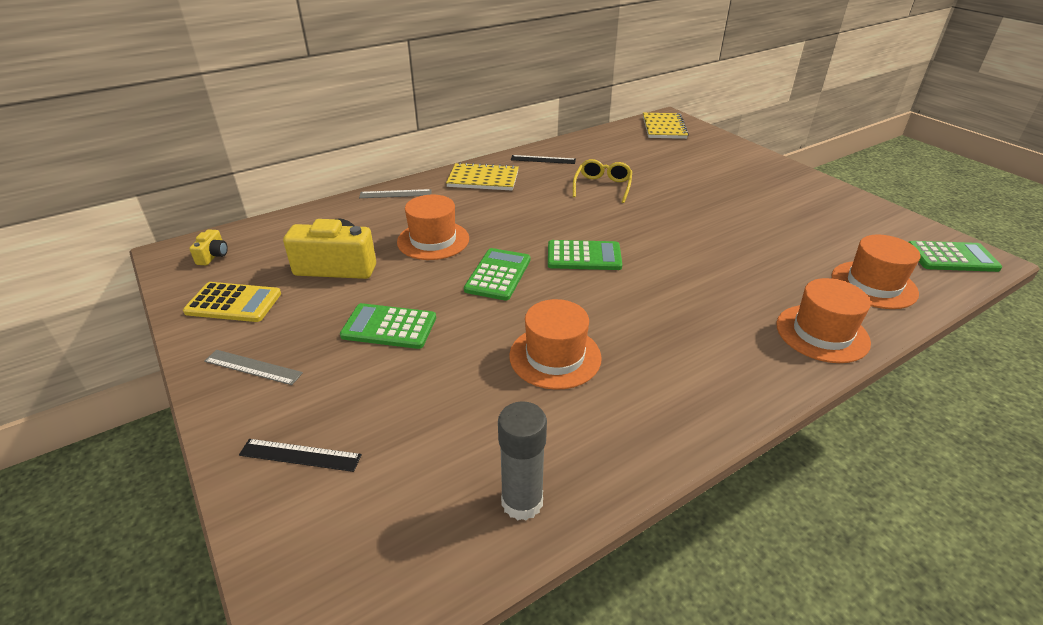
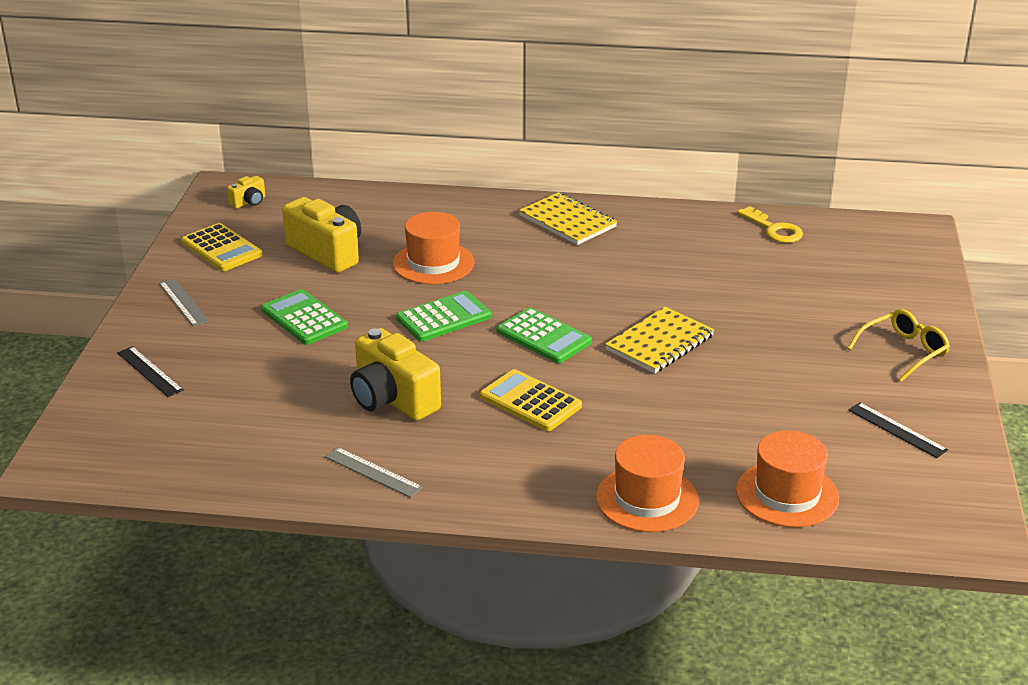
camera: 40 degrees right, 5 degrees down
(395, 194) = (462, 203): grey ruler -> grey ruler (373, 472)
(522, 502) = (240, 467): grey glue stick -> none
(543, 159) = (665, 224): black ruler -> black ruler (897, 430)
(555, 356) = (392, 399): orange hat -> yellow camera
(602, 186) = (679, 279): yellow glasses -> yellow glasses (903, 351)
(604, 141) = (774, 229): none -> yellow key
(647, 305) = (530, 401): none -> yellow calculator
(664, 127) = (884, 240): yellow notebook -> yellow notebook (660, 343)
(951, 257) = (940, 519): green calculator -> none

